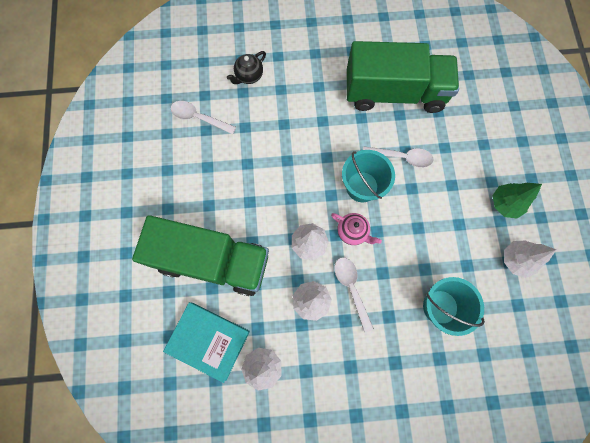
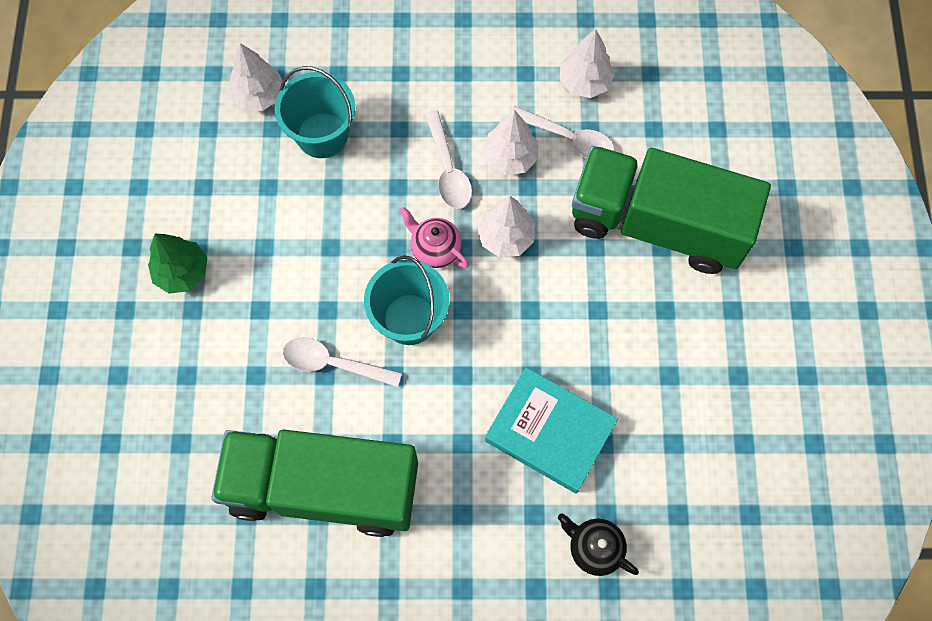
camera: 175 degrees left, 5 degrees down
(199, 118) = (687, 468): white spoon -> white spoon (568, 138)
(209, 340) = (660, 119): turquoise book -> turquoise book (550, 432)
(248, 76) = (594, 548): black teapot -> black teapot turned 105 degrees counterclockwise
(516, 260) = (192, 188): white tree -> white tree (259, 95)

